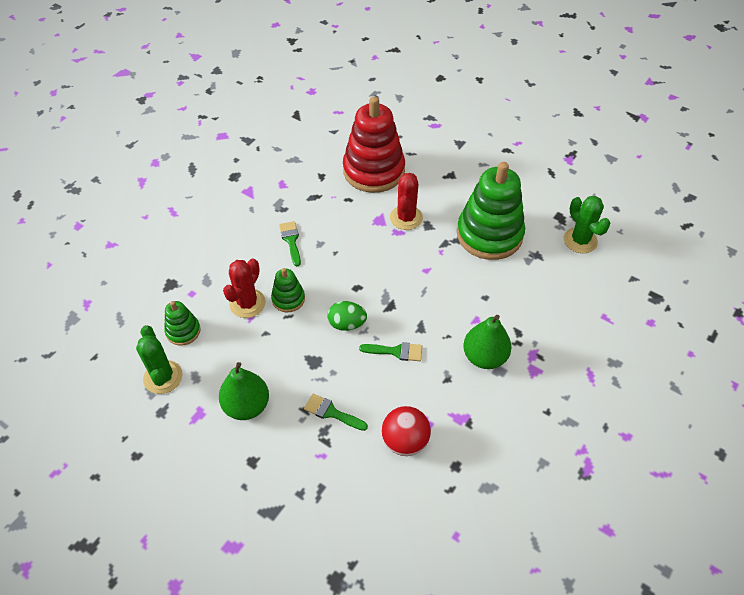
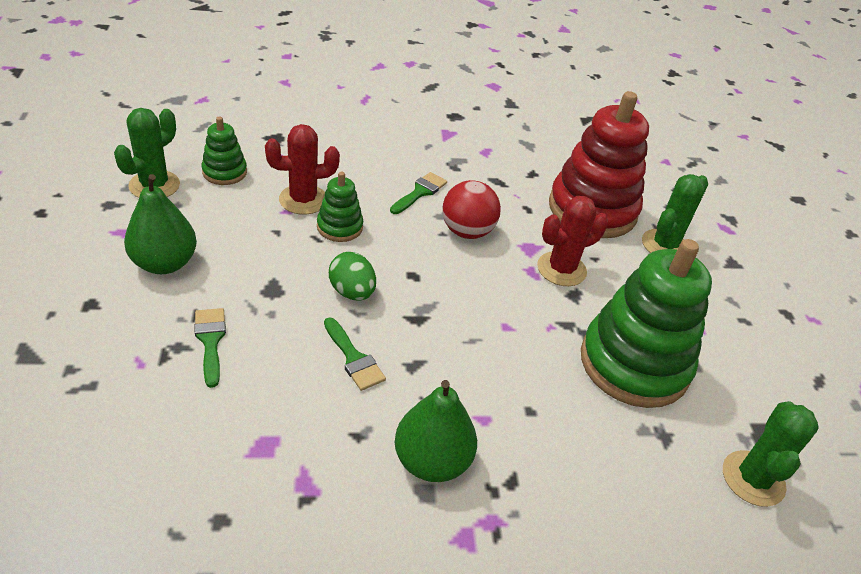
camera: 45 degrees right, 10 degrees down
(405, 441) = (220, 438): red ball -> red ball (467, 231)
(425, 161) = (664, 245): none -> green cactus

